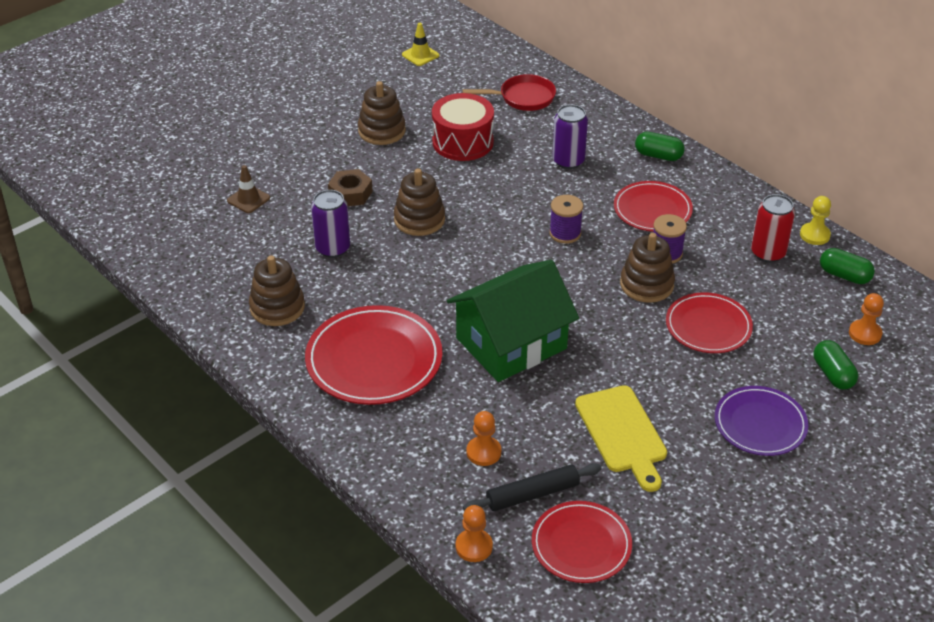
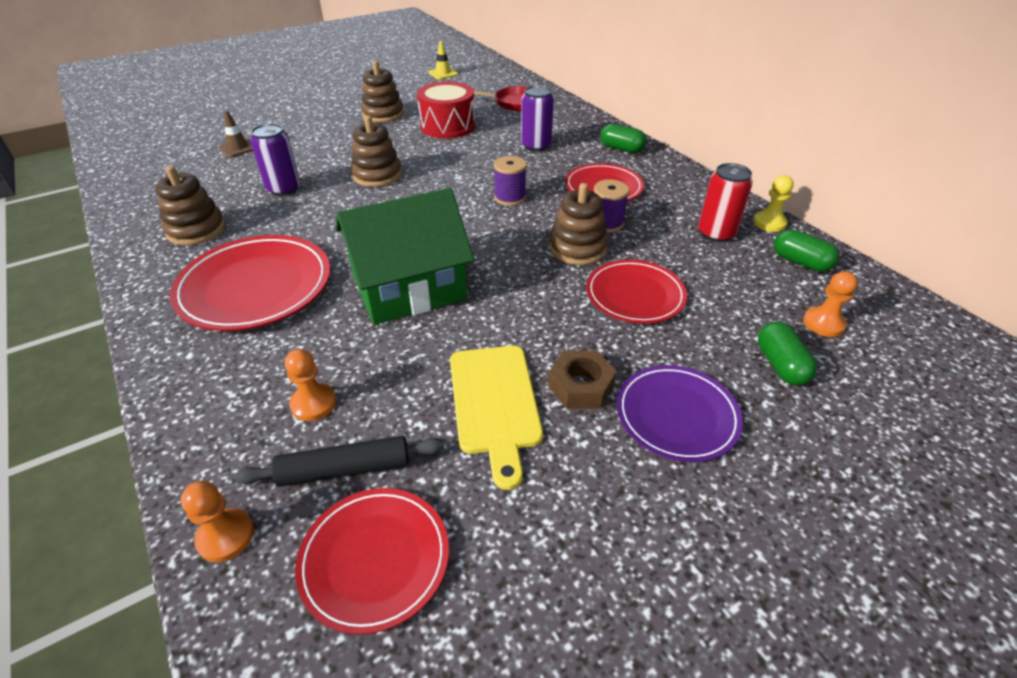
camera: 10 degrees right, 0 degrees up
(350, 193) = (328, 152): brown nut -> brown nut (581, 386)

